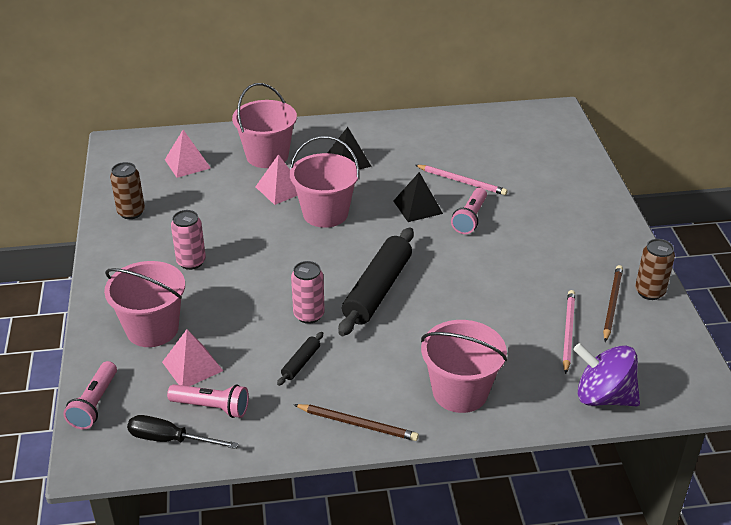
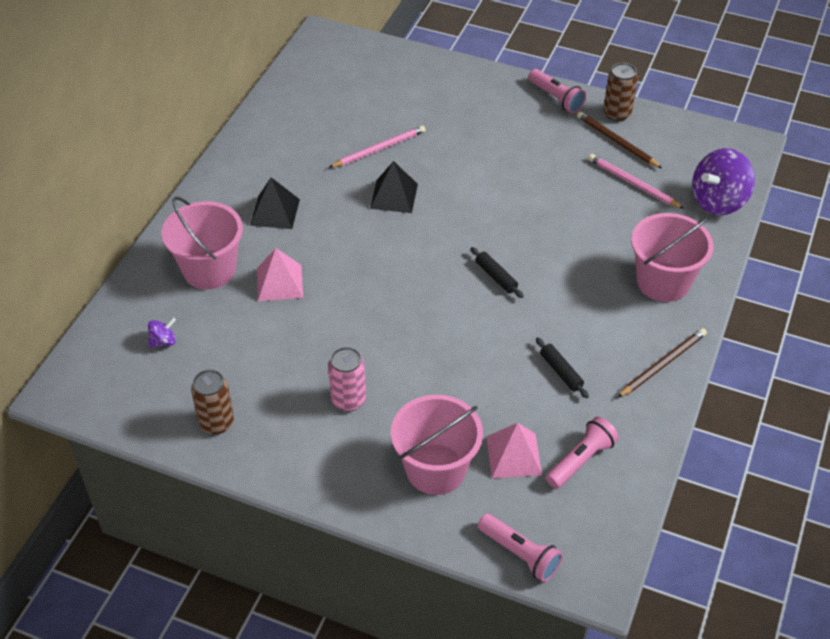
camera: 60 degrees left, 10 degrees up
(170, 439) = (606, 507): black screwdriver -> none
(187, 163) = (163, 341): pink pyramid -> purple spinning top
(309, 315) = (497, 340): pink can -> none
(325, 213) = (350, 265): pink bucket -> none
(377, 290) = (496, 277): black rolling pin -> black rolling pin, size x0.44
(470, 218) = (439, 169): pink flashlight -> pink flashlight (556, 98)

